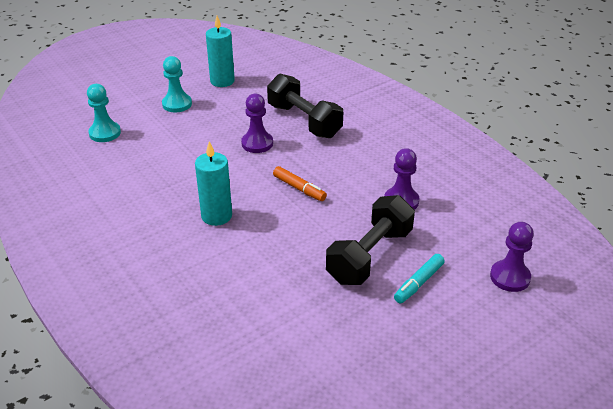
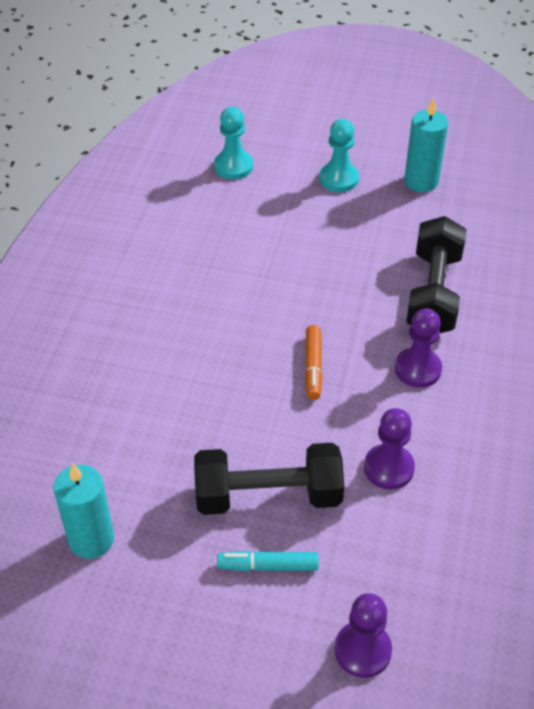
camera: 50 degrees right, 10 degrees up
(216, 216) = (202, 333): turquoise candle -> turquoise candle (91, 539)
(257, 143) = (348, 283): purple pawn -> purple pawn (417, 369)

